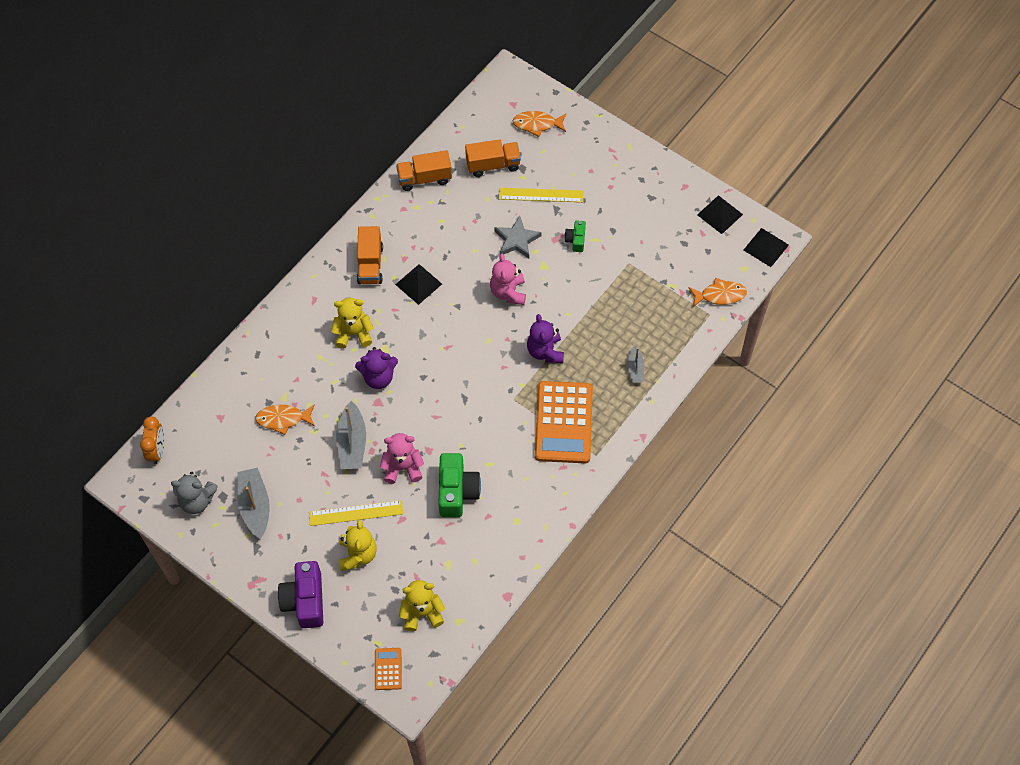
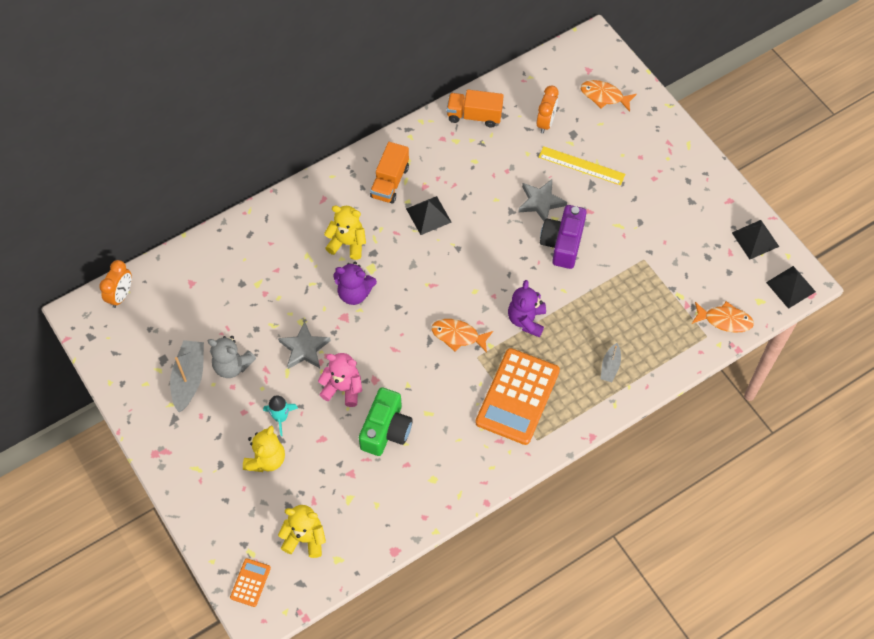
camera: 20 degrees right, 0 degrees up
(197, 501) = (138, 355): grey teddy bear -> grey teddy bear (232, 366)
(283, 419) = (248, 304): orange fish -> orange fish (458, 336)
(305, 600) = (198, 487): purple camera -> purple camera (562, 243)
(352, 443) = (304, 348): grey boat -> grey star
(356, 513) = (281, 417): yellow ruler -> turquoise rocket
(493, 165) = (545, 122): orange truck -> orange clock
(508, 292) = (512, 250): pink teddy bear -> none
(576, 240) = (599, 220): green camera -> none

